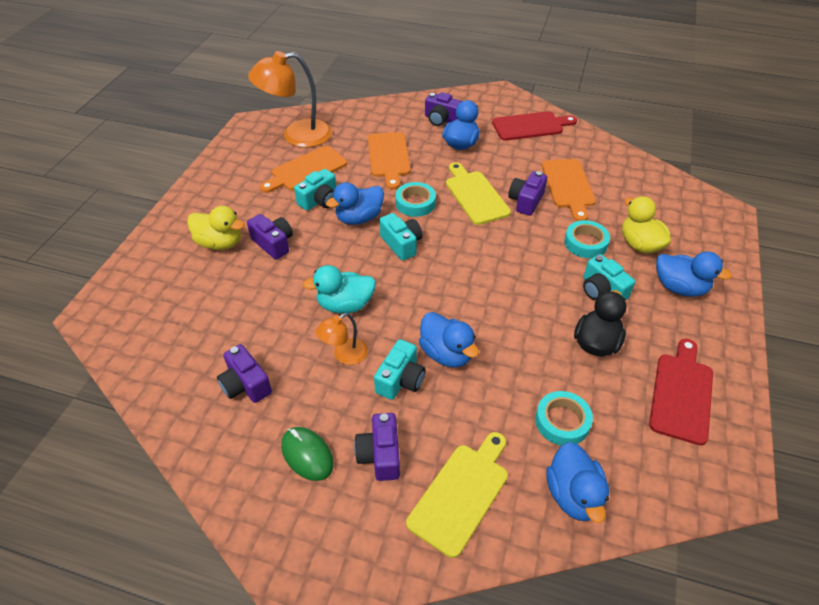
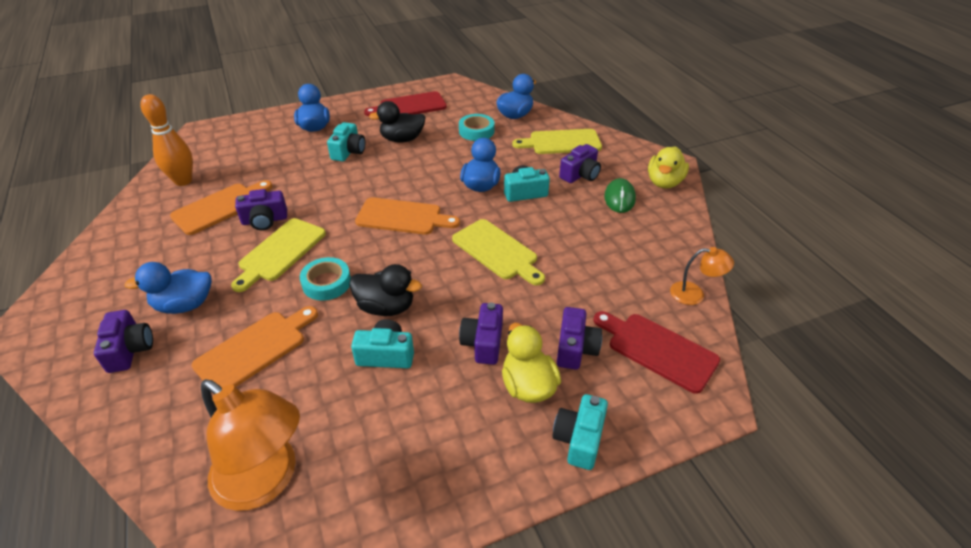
camera: 130 degrees left, 5 degrees down
(245, 384) = (621, 253): purple camera -> purple camera (575, 348)
(306, 170) = (340, 408): orange cutting board -> orange cutting board (402, 217)
(344, 355) = (539, 225): orange lamp -> orange lamp (694, 294)
(345, 305) = (497, 251): turquoise duck -> yellow cutting board
(359, 218) = (386, 307): blue duck -> black duck
(401, 244) = (395, 260): turquoise camera -> turquoise camera (579, 439)
(530, 126) = (109, 271): red cutting board -> red cutting board (658, 350)
(585, 243) = (299, 174): turquoise tape -> none
(630, 179) = (183, 181): none -> orange bowling pin
(640, 244) = (279, 152): yellow duck -> yellow duck (664, 182)

